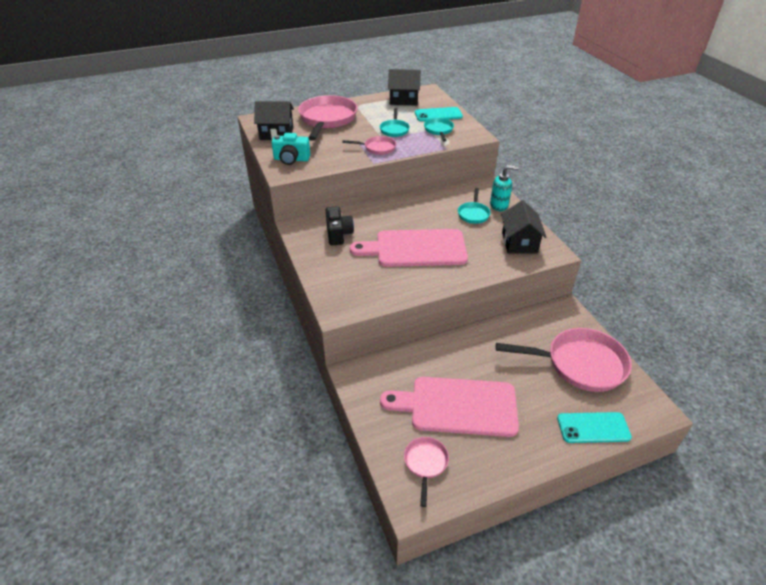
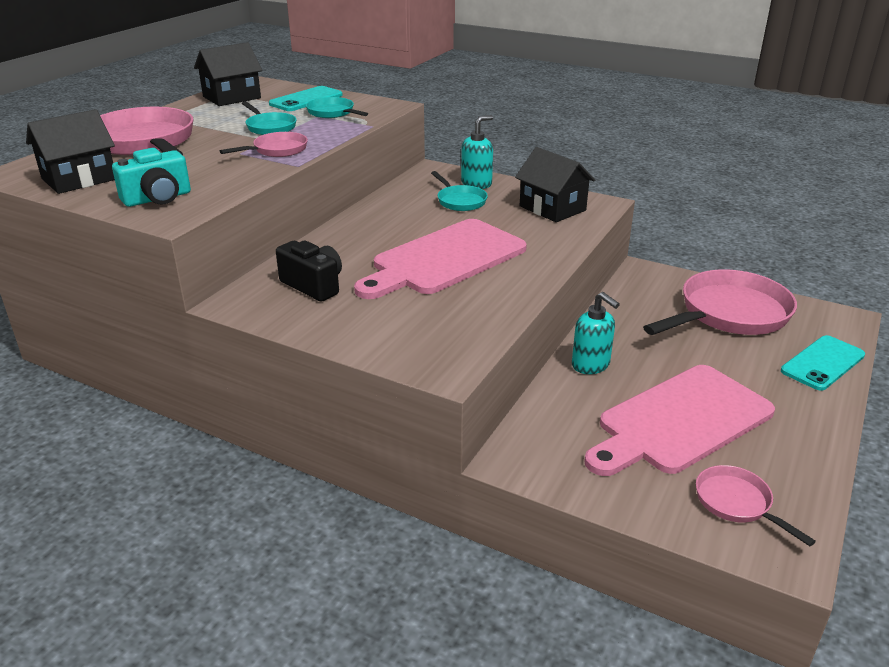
camera: 40 degrees left, 10 degrees down
(454, 348) = (591, 365): none -> turquoise soap dispenser

